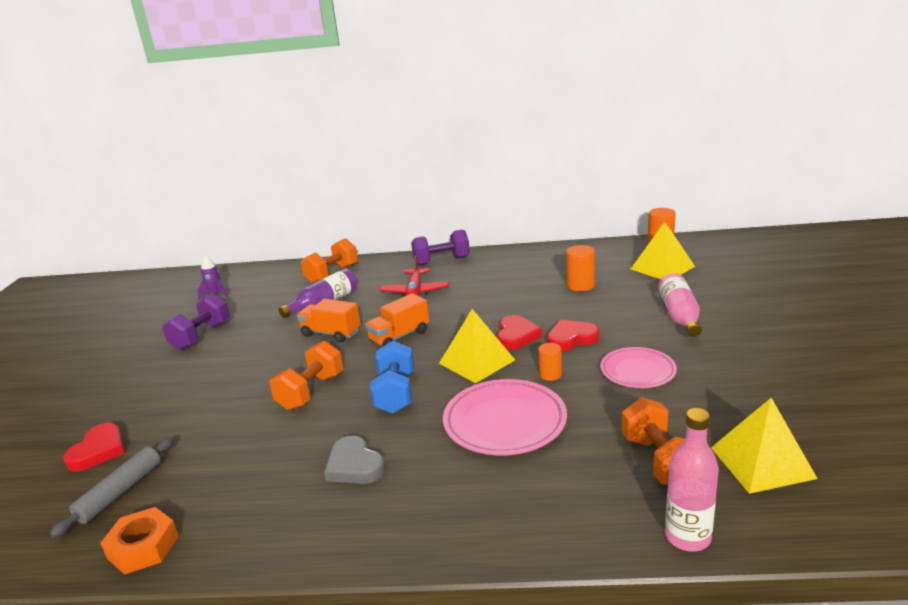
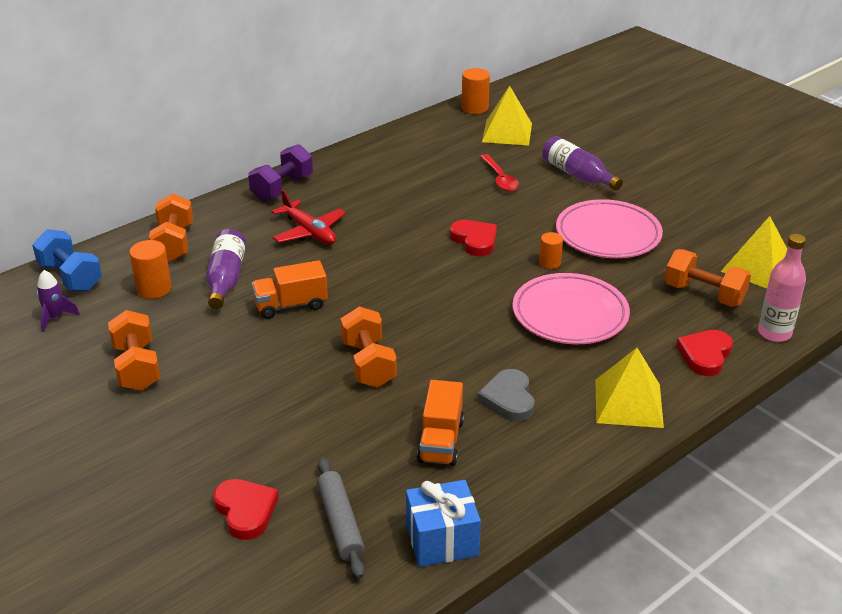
camera: 45 degrees left, 10 degrees up
(143, 547) = (442, 540): orange nut -> blue gift
(201, 336) = (137, 367): purple dumbbell -> orange dumbbell
(354, 465) = (508, 399): grey heart -> grey heart turned 75 degrees clockwise
(395, 393) = (449, 331): blue dumbbell -> blue dumbbell (70, 277)
(399, 336) = (367, 281): orange truck -> orange truck (440, 441)
(476, 361) = (475, 276): yellow pyramid -> yellow pyramid (628, 403)
(571, 339) = (523, 226): red heart -> red heart (705, 355)
(580, 285) = (461, 172): orange cylinder -> orange cylinder (154, 289)
(605, 299) = (500, 179): none -> red spoon
(637, 371) = (608, 234): pink plate -> pink plate, size x1.54
(680, 315) = (577, 175): pink bottle -> purple bottle

